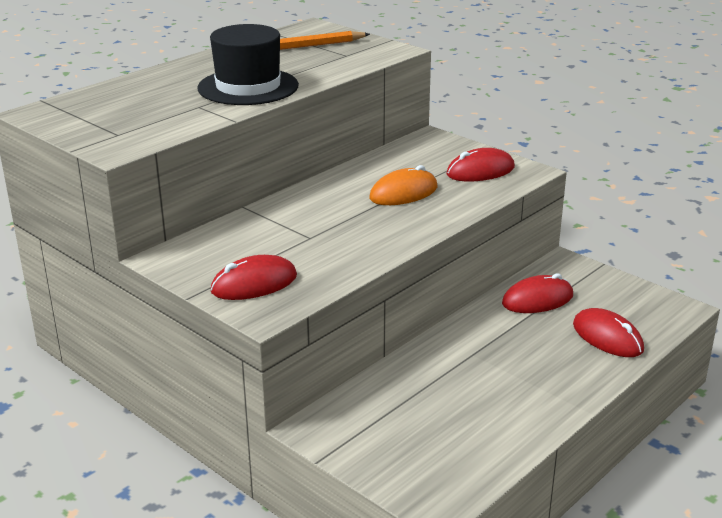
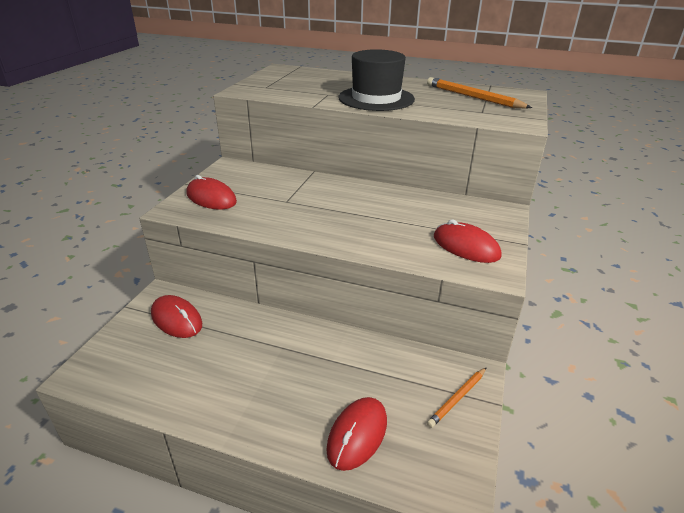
camera: 65 degrees right, 5 degrees up
(403, 193) = (387, 220): orange mouse -> none
(537, 299) = (392, 368): red mouse -> red mouse (176, 319)
(589, 279) = (457, 398): none -> orange pencil

